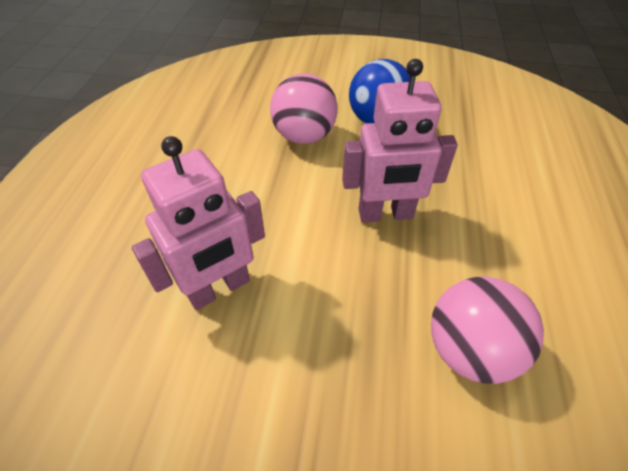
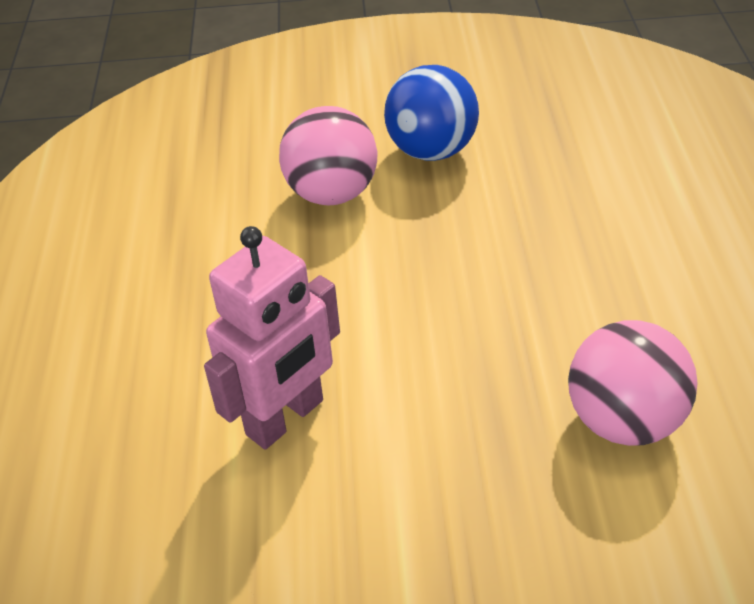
camera: 10 degrees left, 5 degrees down
(385, 214) = (478, 280): pink robot -> none

